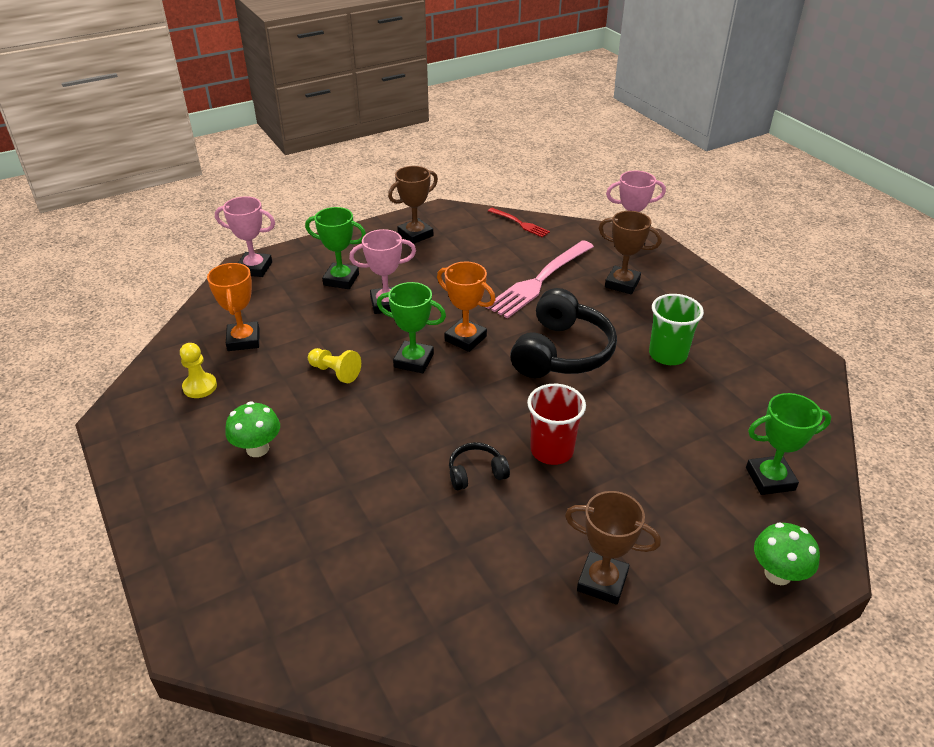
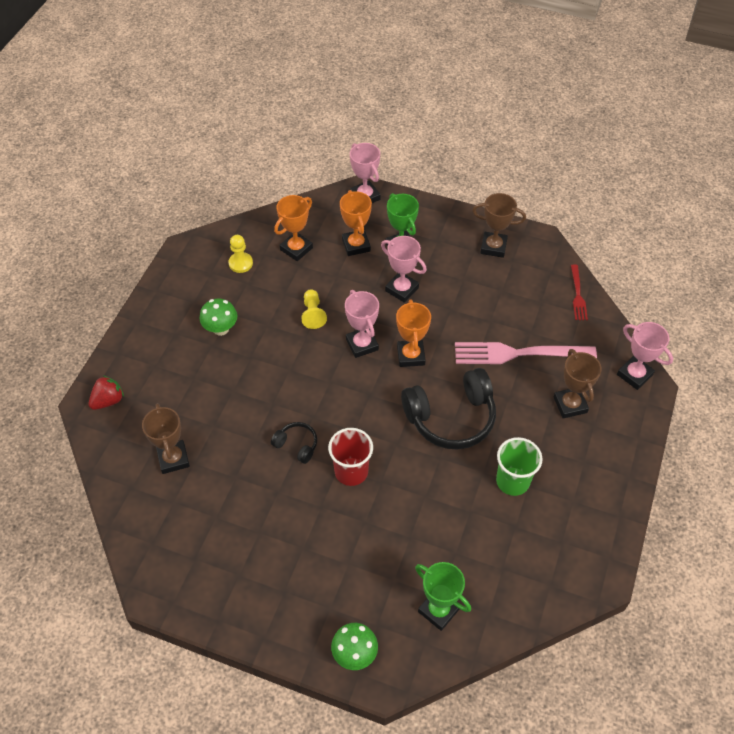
camera: 50 degrees right, 15 degrees up
(216, 611) = (108, 401): none -> red strawberry
(298, 302) = (356, 245): none -> orange trophy
(413, 361) = (362, 344): green trophy -> pink trophy
(602, 581) = (269, 562): brown trophy -> brown trophy (173, 459)

